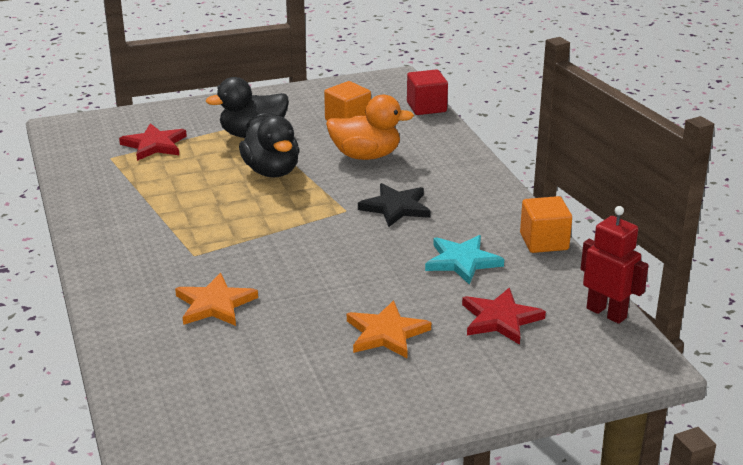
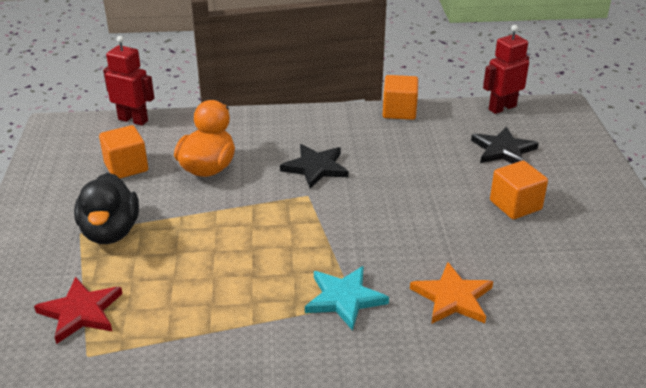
camera: 75 degrees left, 5 degrees up
(271, 171) = (205, 229): black duck -> none
(386, 333) = (515, 205): orange star -> orange cube
(426, 107) = (133, 120): red cube -> red robot
(462, 261) = (416, 151): turquoise star -> turquoise star (344, 299)
(500, 319) = (503, 150): red star -> black star

